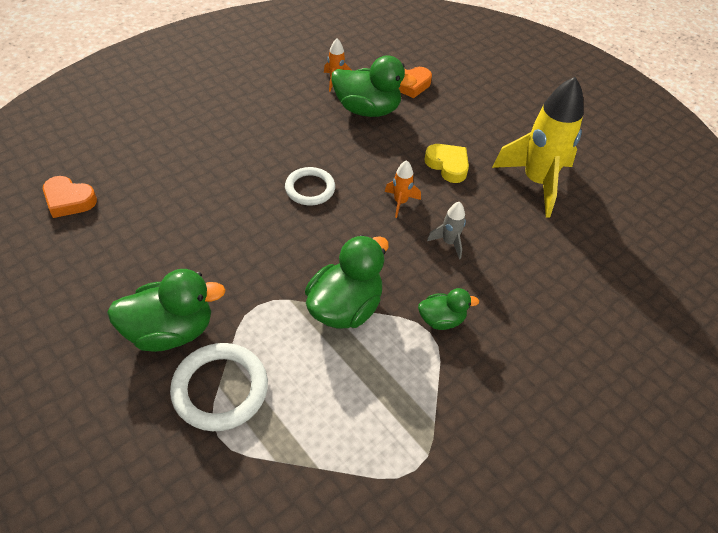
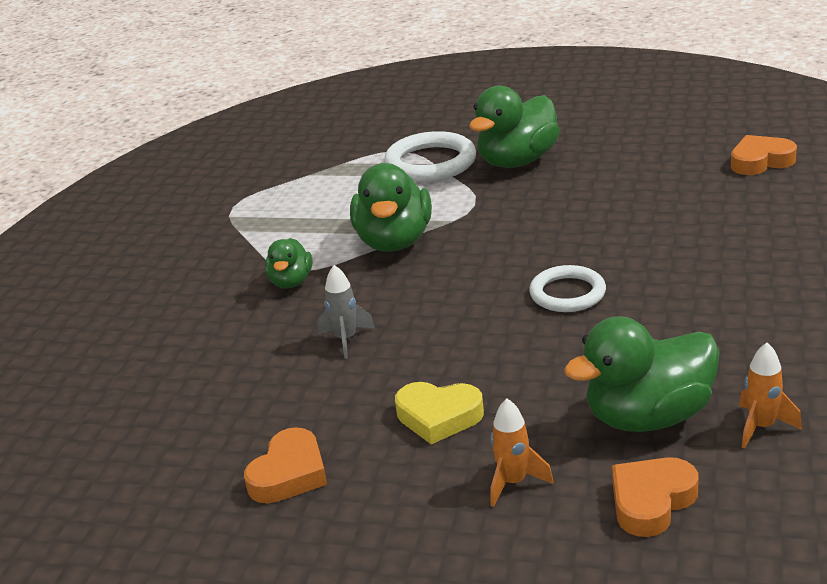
camera: 150 degrees right, 20 degrees down
(400, 202) = (448, 342): orange rocket -> orange rocket (513, 482)
(441, 320) = (291, 282): green duck -> green duck turned 45 degrees counterclockwise
(536, 182) = (289, 474): yellow rocket -> orange heart

